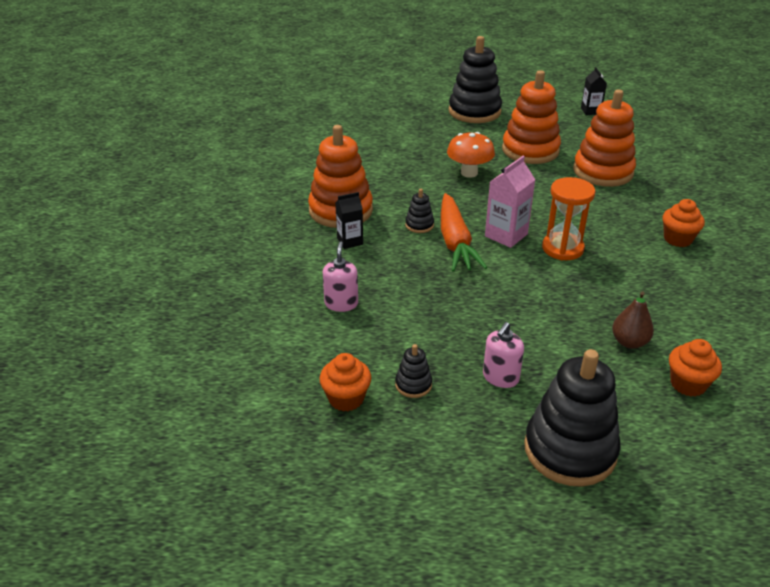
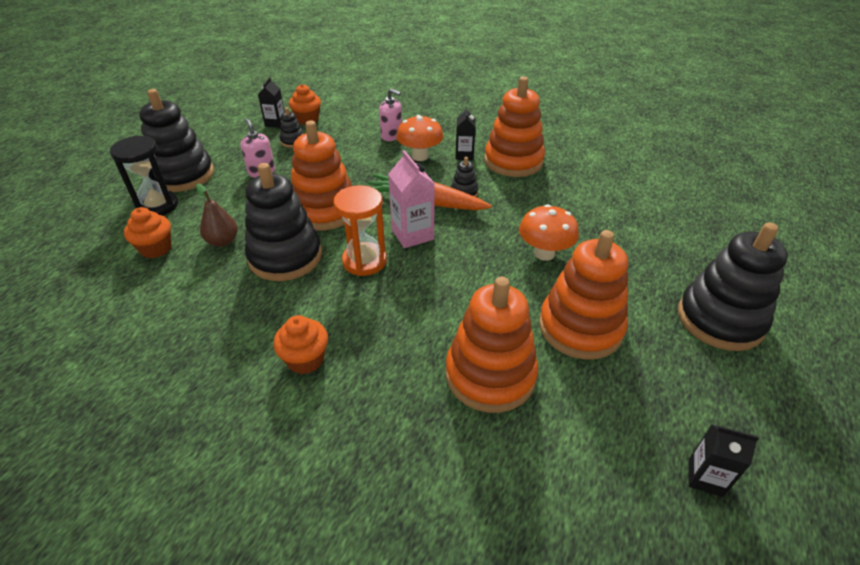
camera: 115 degrees right, 5 degrees up
(373, 269) = (420, 156): none -> orange mushroom
(377, 429) = (275, 123): none -> black carton
(522, 297) = (324, 210): none -> orange stacking toy
(604, 292) = (285, 257): none -> black stacking toy
(638, 431) = (158, 206): none -> black hourglass

